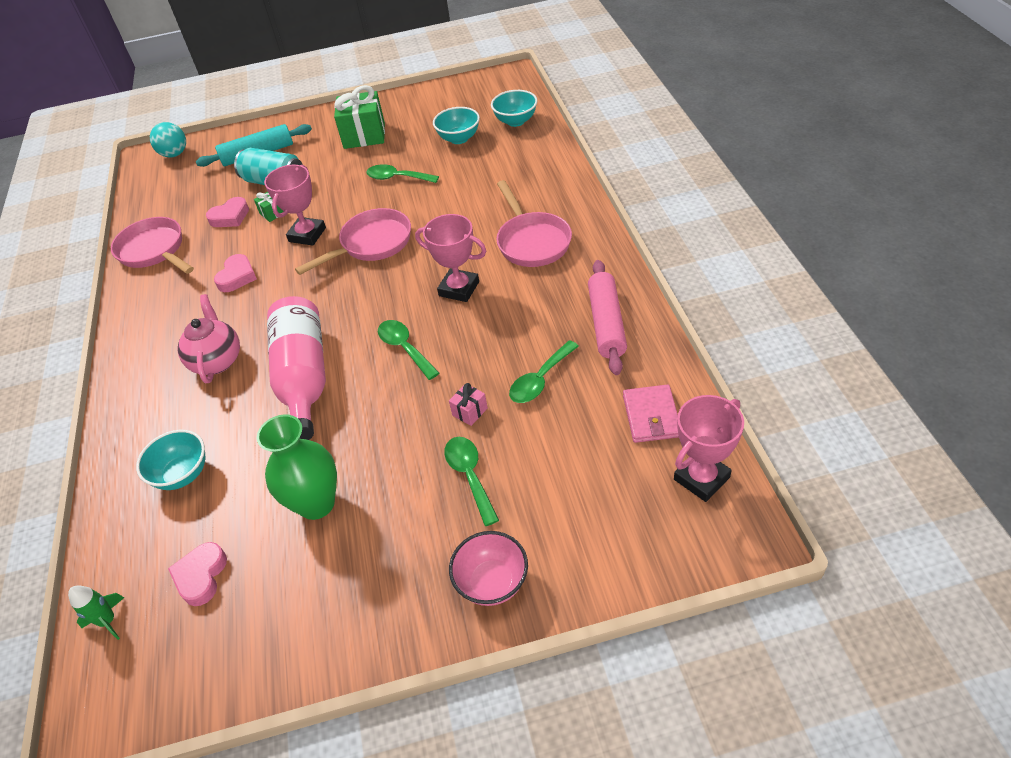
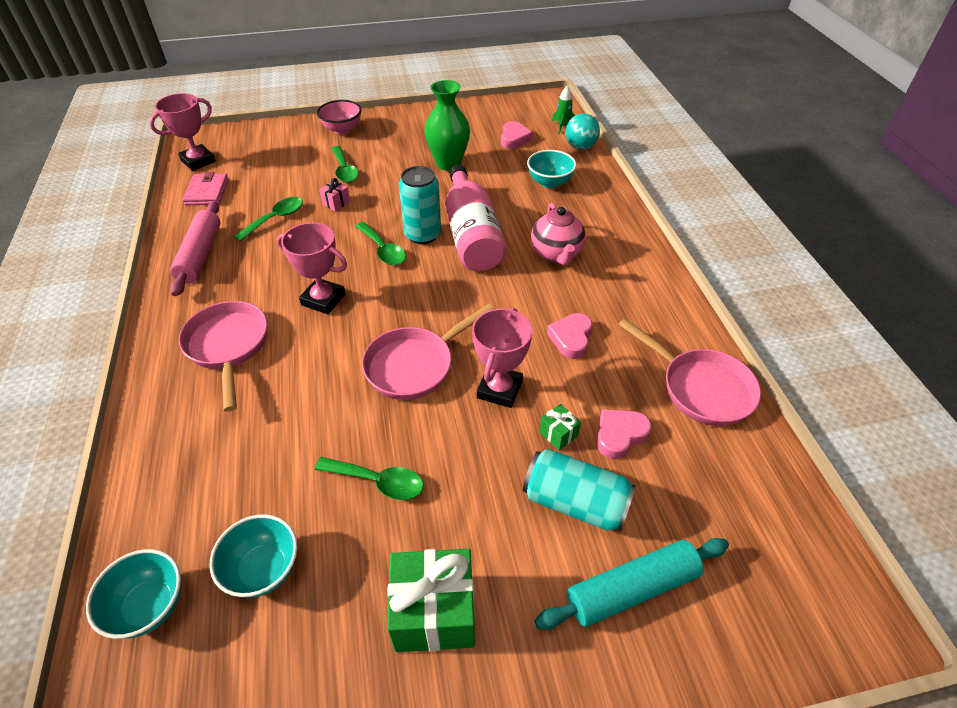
camera: 175 degrees right, 0 degrees up
(175, 154) = (806, 619): turquoise ball -> turquoise ball (580, 147)
(360, 372) = (422, 235): none -> turquoise can

